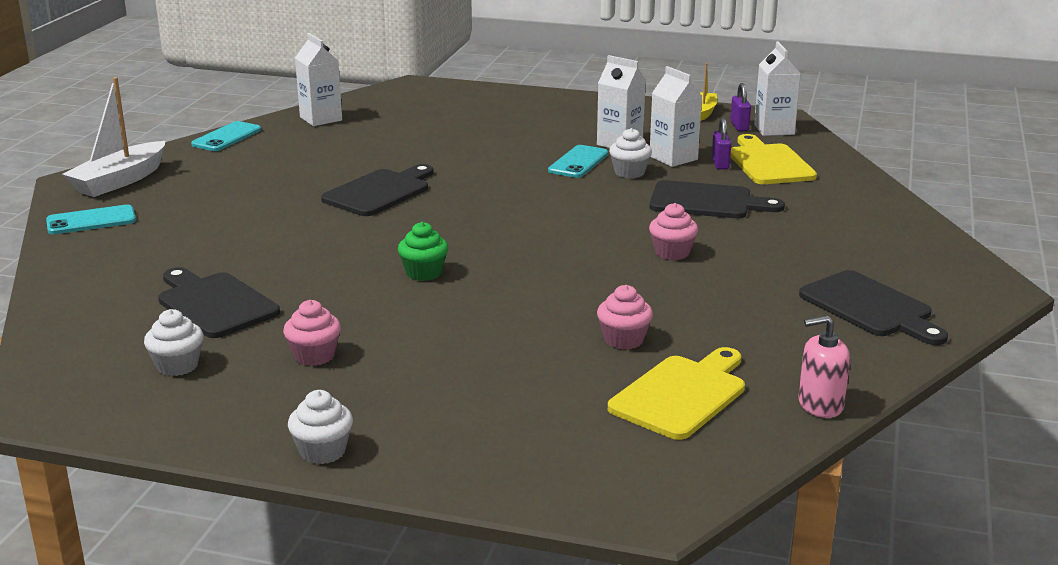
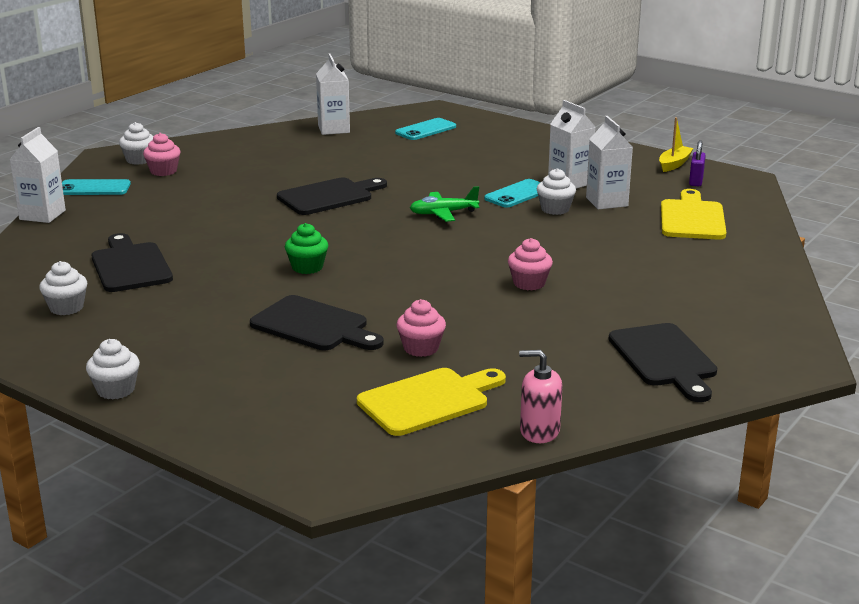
camera: 20 degrees right, 0 degrees up
(120, 181) = (139, 160): white boat -> white cupcake
(226, 137) = (247, 135): turquoise phone -> turquoise phone (425, 130)
(314, 356) = (169, 318): pink cupcake -> pink cupcake (163, 171)
(519, 193) = (443, 213): none -> green plane
(707, 202) = (601, 244): black cutting board -> black cutting board (314, 326)
(720, 164) = (645, 213): purple padlock -> none
(774, 129) = (726, 188): white carton -> white carton (42, 215)

